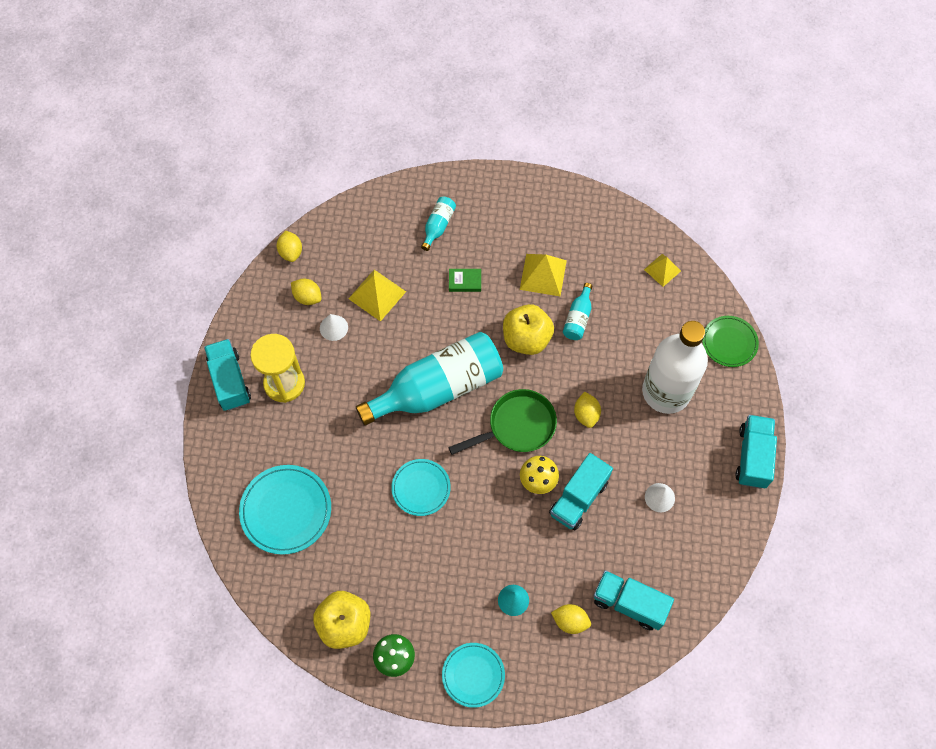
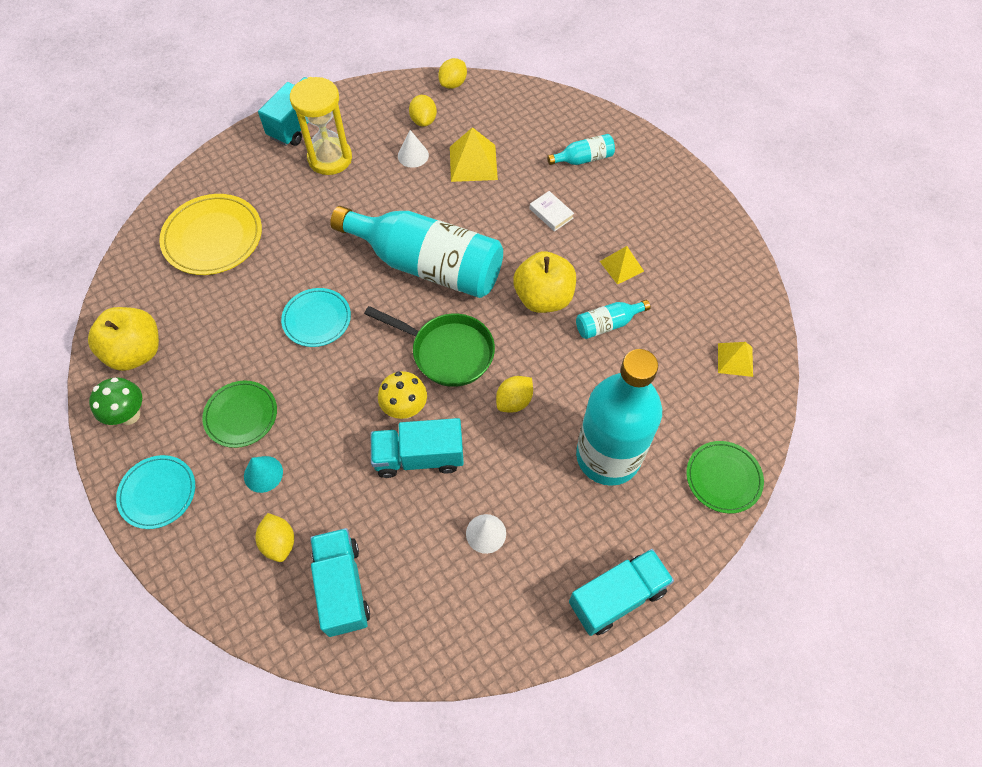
camera: 50 degrees right, 5 degrees down
(286, 510) = (213, 237): turquoise plate -> yellow plate
(457, 586) = (241, 415): none -> green plate
(465, 281) = (551, 213): green book -> white book
(543, 275) = (621, 266): yellow pyramid -> yellow pyramid, size x0.65
(666, 392) = (608, 456): white bottle -> turquoise bottle

